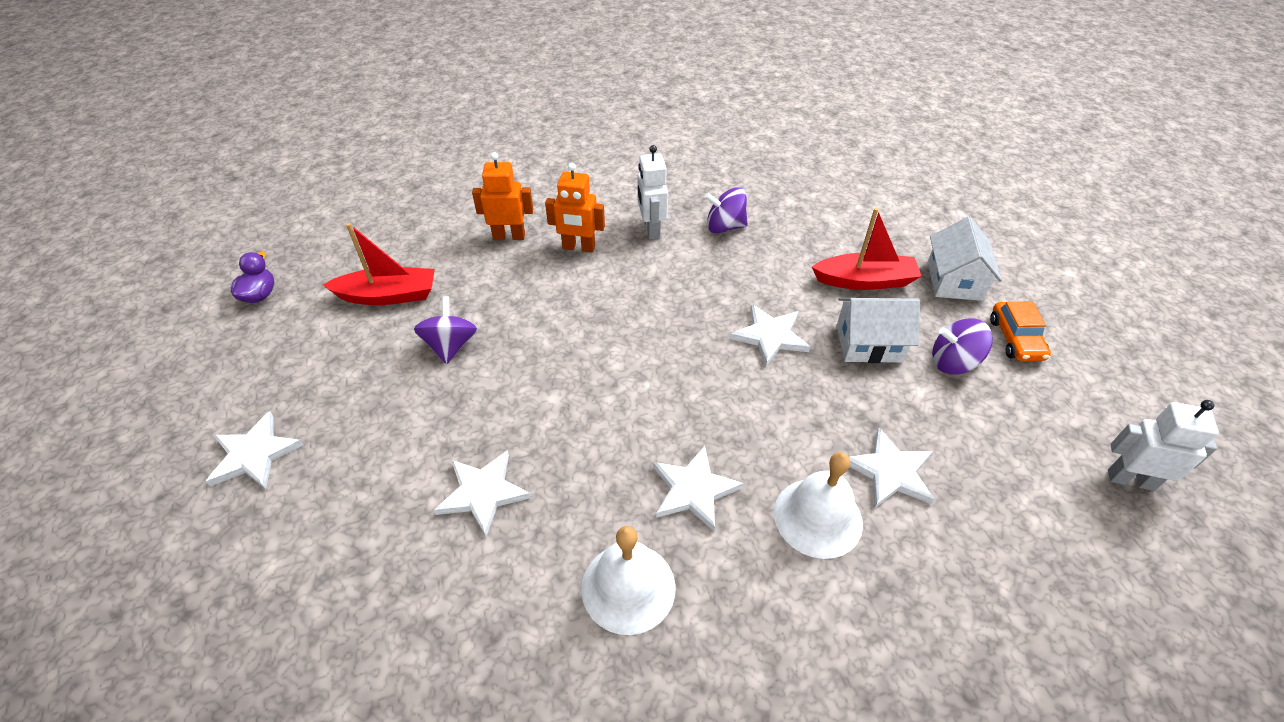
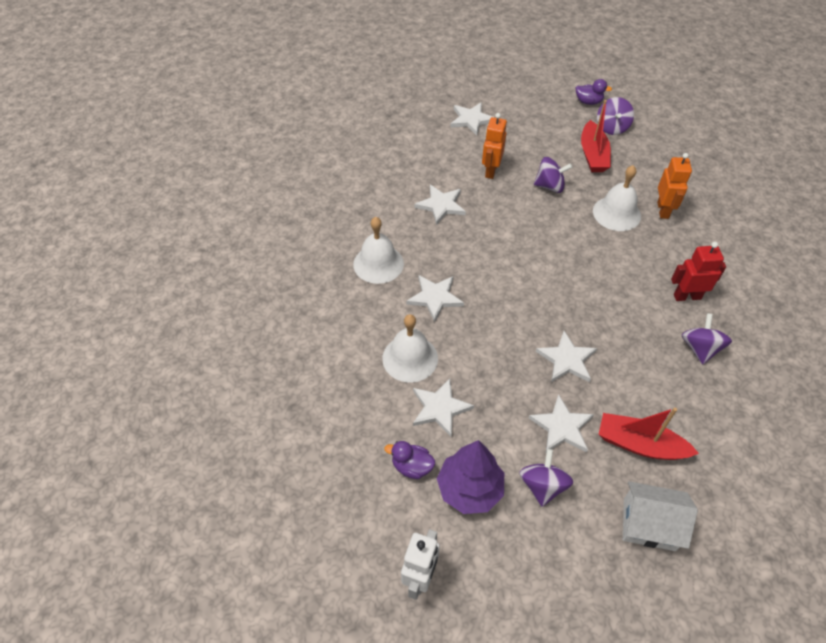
camera: 95 degrees right, 5 degrees up
(331, 273) = (612, 127): none -> purple spinning top
(513, 278) = (616, 213): none -> white bell
(578, 247) = (656, 249): orange robot -> orange robot (490, 171)
(651, 229) = (687, 296): white robot -> red robot
(865, 281) = (639, 444): red boat -> red boat turned 105 degrees clockwise
(868, 343) = (562, 427): white house -> white star
(992, 433) = (469, 489): none -> purple tree
(993, 500) = (412, 466): none -> purple duck
(1015, 339) = (572, 551): orange car -> none

